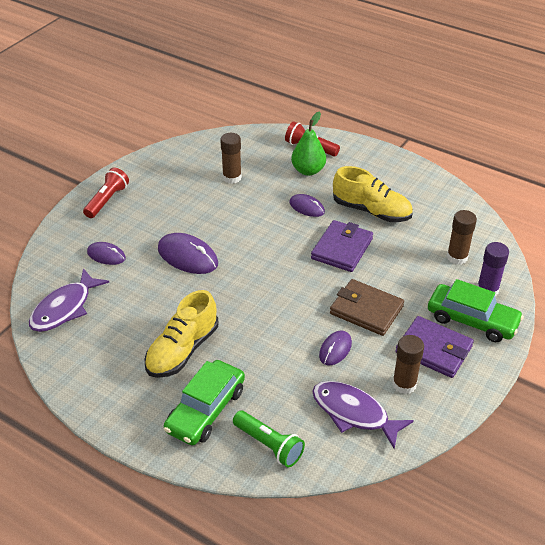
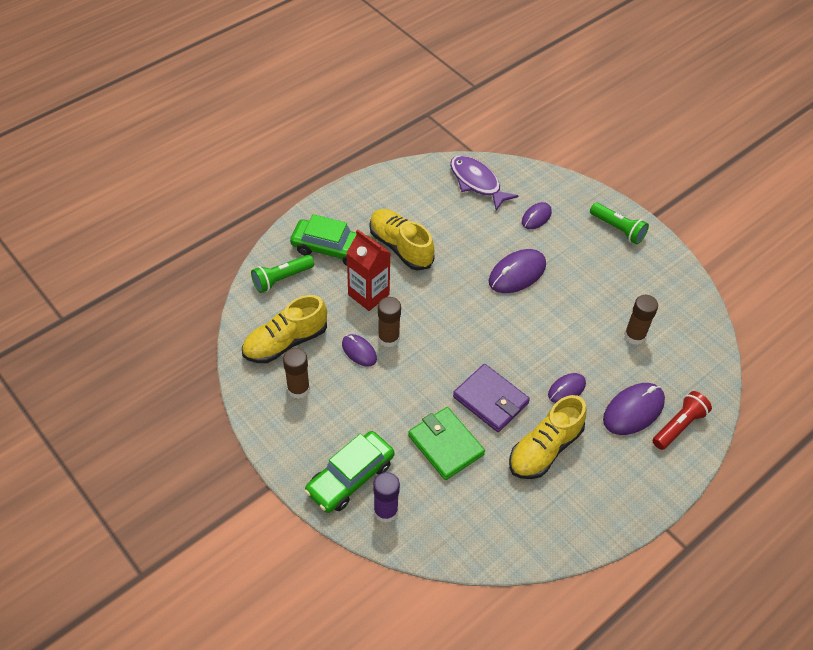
camera: 105 degrees right, 10 degrees up
(107, 200) = (618, 229): red flashlight -> green flashlight
(206, 410) = (332, 249): green car -> green car turned 150 degrees clockwise
(259, 360) = (368, 294): none -> red carton
(308, 170) = (633, 410): green pear -> purple mouse
(354, 413) = (285, 342): purple fish -> yellow shoe
(366, 310) = (397, 391): brown wallet -> none
(402, 267) = (446, 445): none -> green wallet
(434, 349) = (327, 428): purple wallet -> none
(457, 257) = (444, 504): brown glue stick -> brown glue stick (388, 338)

